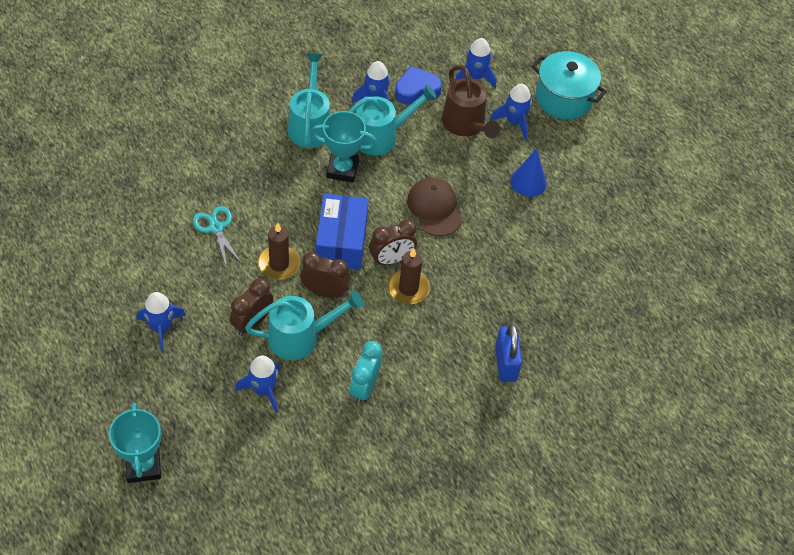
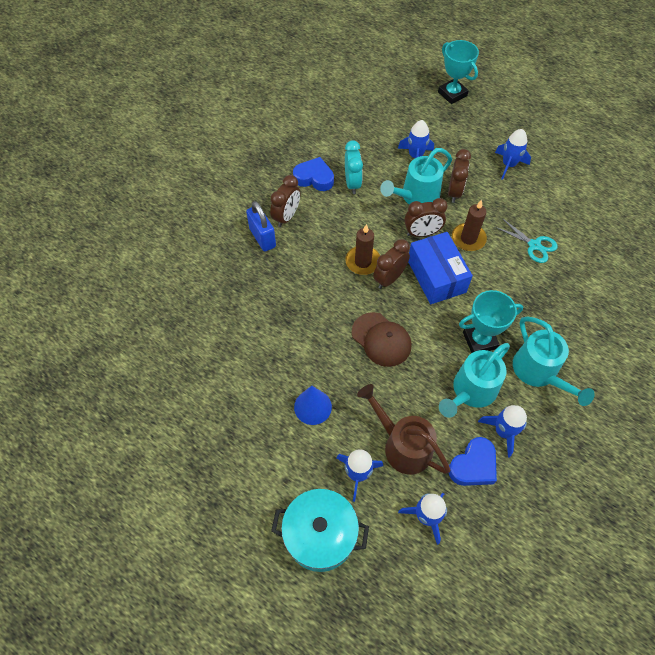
camera: 160 degrees right, 5 degrees up
(407, 416) = (314, 178): none -> blue heart
(466, 377) = (286, 217): none -> brown clock

